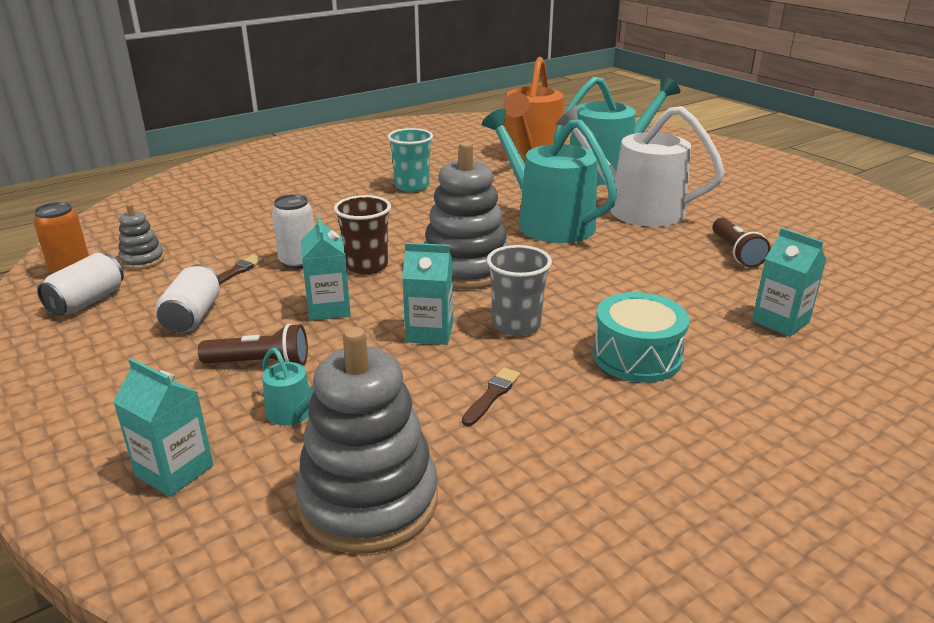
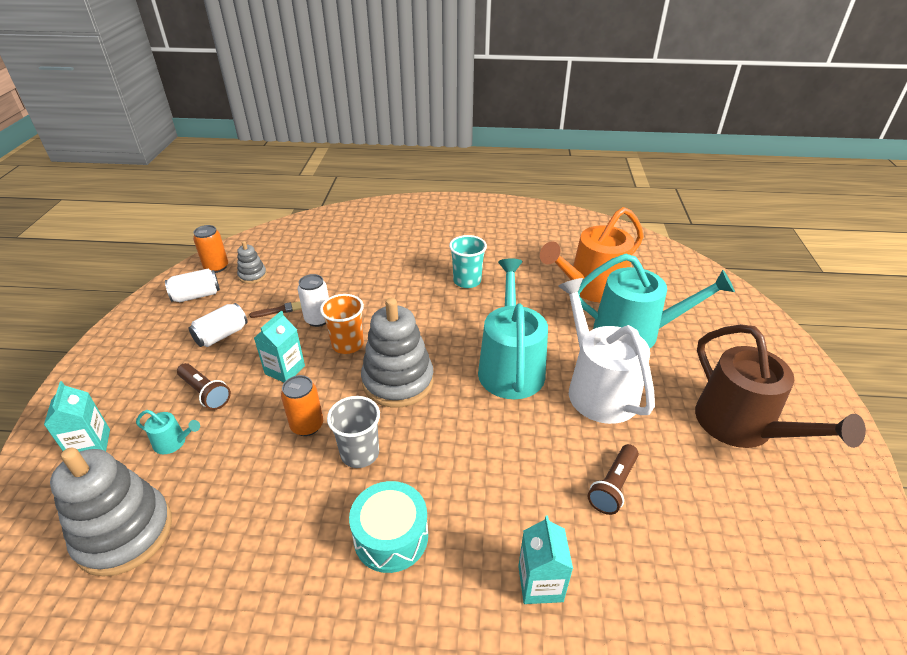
camera: 40 degrees right, 10 degrees up
(293, 413) = (173, 442): turquoise watering can -> turquoise watering can turned 75 degrees counterclockwise
(366, 266) = (347, 344): brown cup -> orange cup
(429, 332) = (307, 425): turquoise carton -> orange can
(492, 395) = (270, 503): brown brush -> none
(756, 191) = (741, 426): none -> brown watering can

